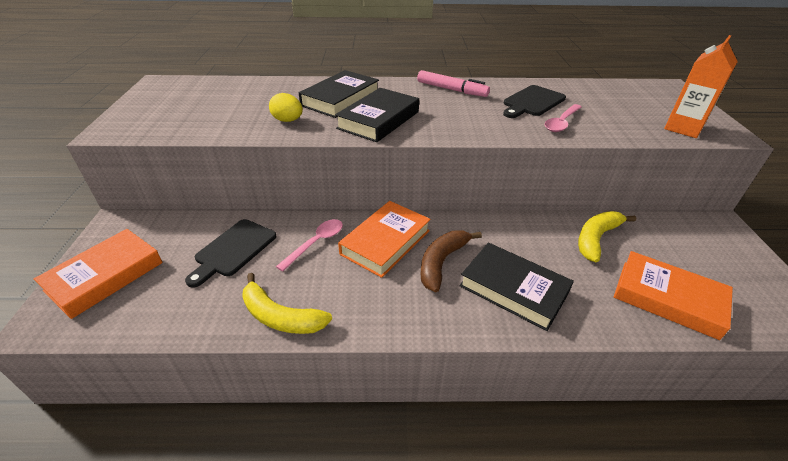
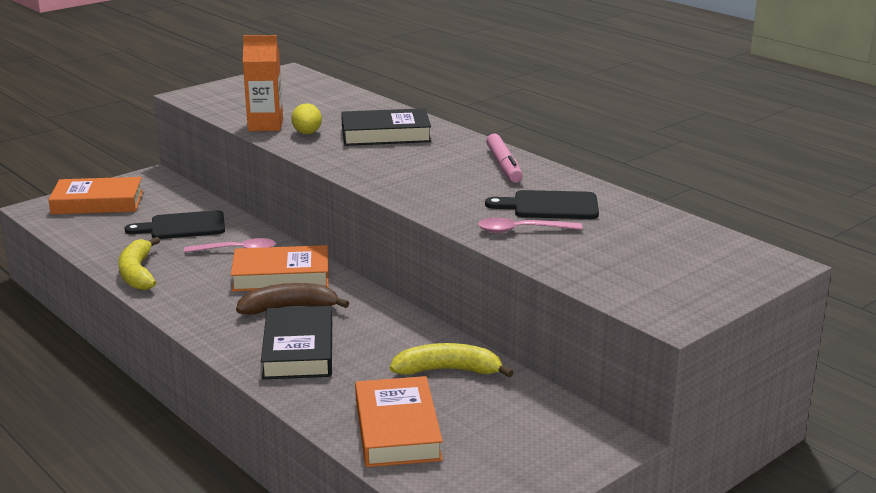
camera: 50 degrees right, 15 degrees down
(379, 120) = (371, 161): black book -> none
(683, 128) = (636, 290): orange carton -> orange carton (265, 125)

